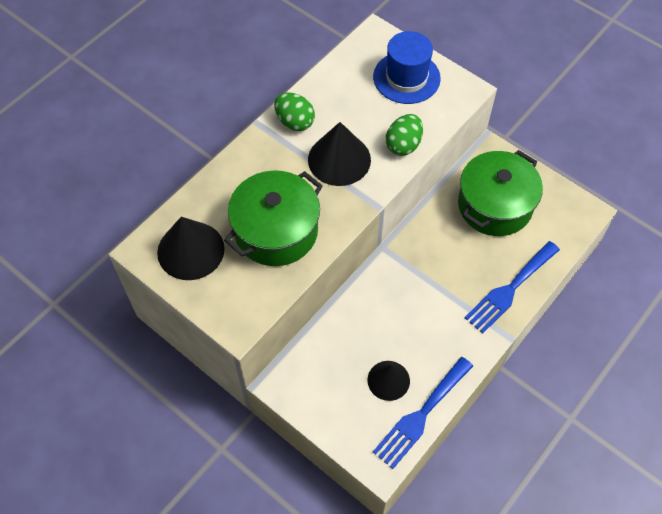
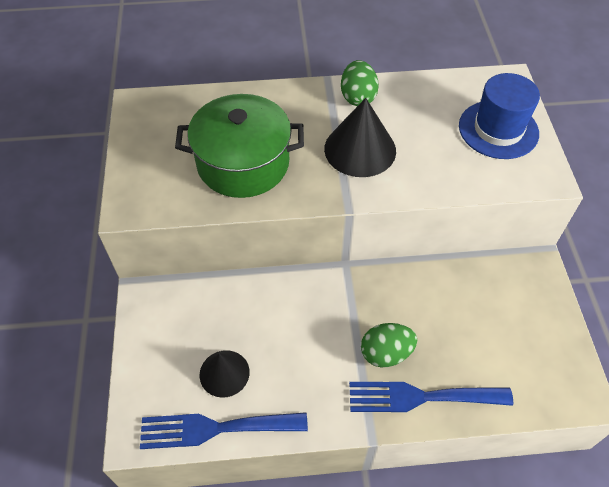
camera: 45 degrees right, 5 degrees down
(190, 250) = (166, 128): black cone -> none
(403, 145) = (431, 178): green egg -> green egg (386, 353)
(495, 205) = (489, 313): green pot -> none

